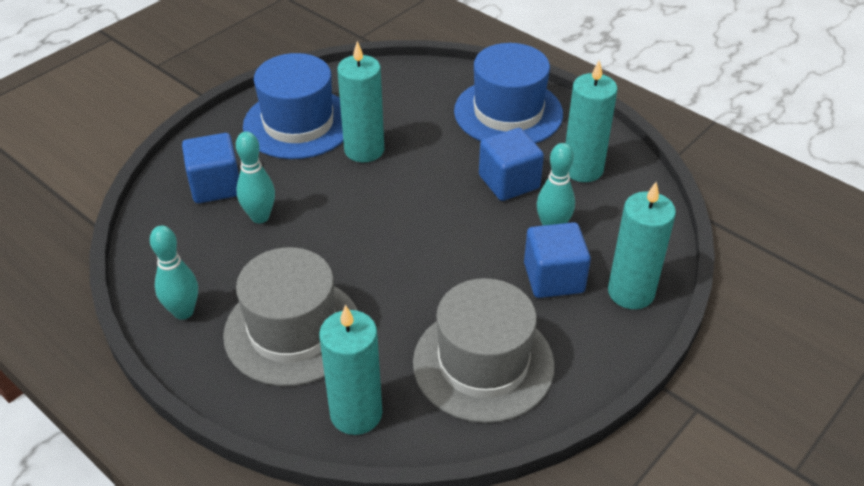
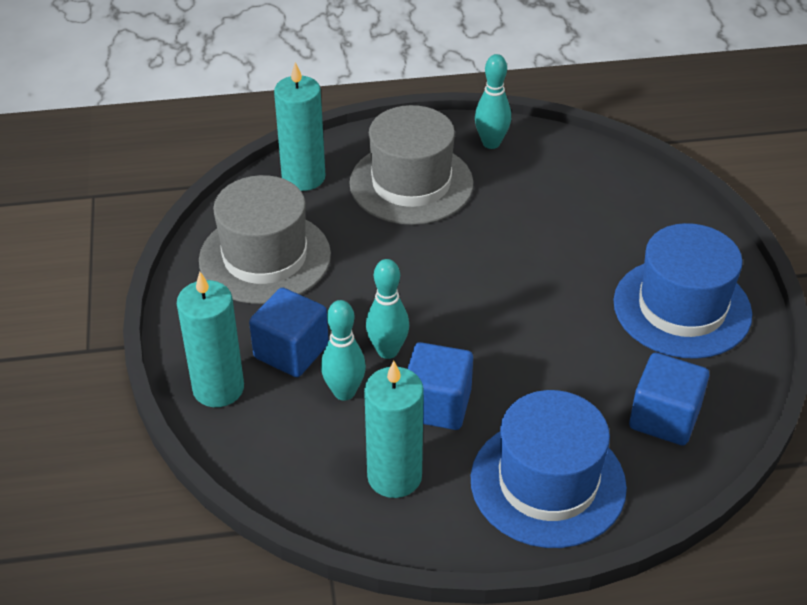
camera: 130 degrees right, 0 degrees up
(216, 186) = (631, 215): blue cube -> blue cube (664, 418)
(260, 217) = (560, 222): turquoise bowling pin -> turquoise bowling pin (387, 351)
(364, 150) = (592, 331): turquoise candle -> none

